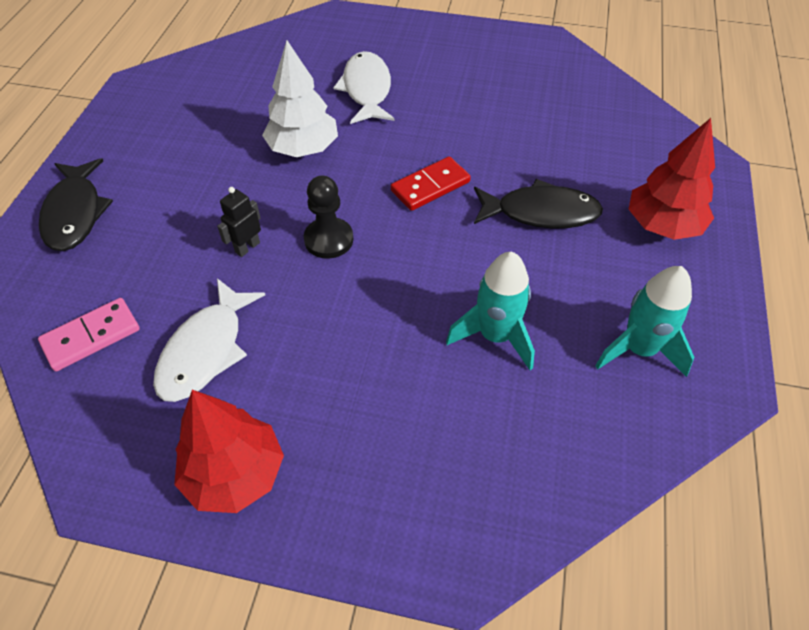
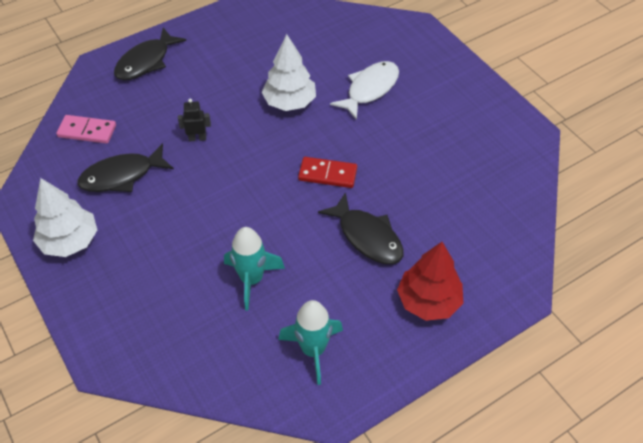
camera: 45 degrees right, 0 degrees up
(206, 350) = (122, 176): white fish -> black fish
(234, 474) = (70, 241): red tree -> white tree
(329, 239) = (239, 164): black pawn -> none

